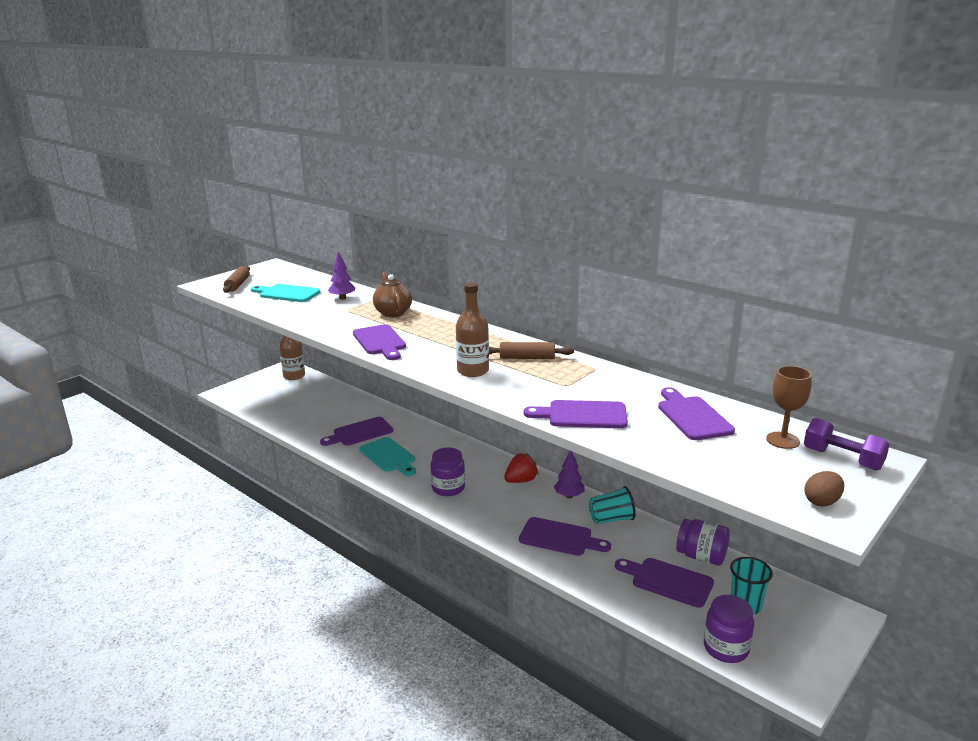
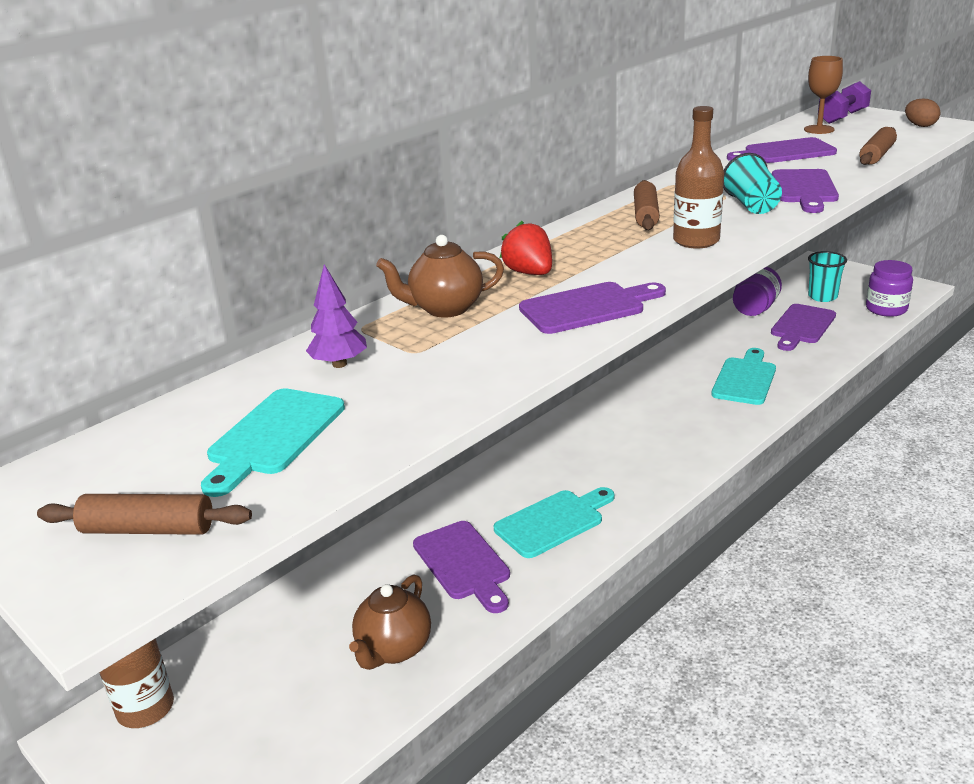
camera: 85 degrees left, 5 degrees up
(306, 420) = (393, 649): none -> brown teapot
(448, 488) = (646, 459): purple jar -> none
(521, 480) = (621, 403): red strawberry -> red strawberry (529, 273)
(559, 538) = (745, 379): purple cutting board -> turquoise cutting board
(569, 496) = (654, 372): purple tree -> none
(611, 519) = (699, 349): turquoise cup -> turquoise cup (751, 205)
(690, 459) = (876, 155): none -> brown rolling pin

